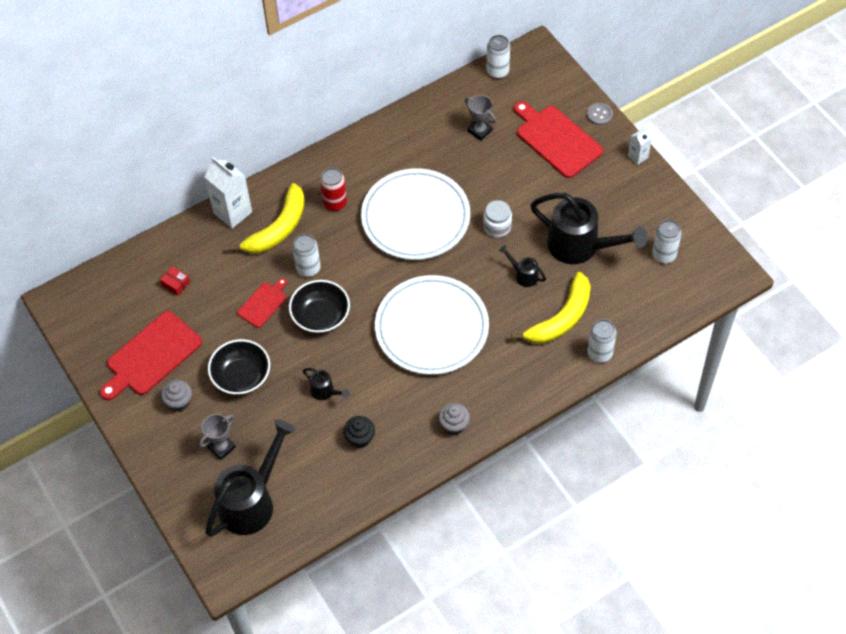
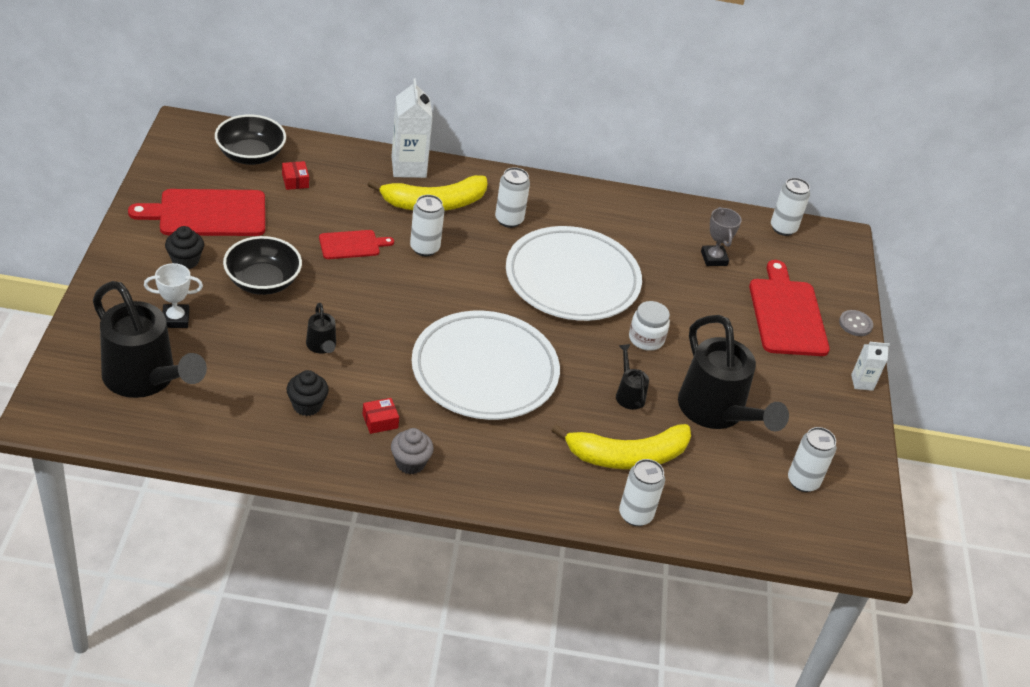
camera: 30 degrees right, 15 degrees down
(179, 402) = (185, 261): grey cupcake -> black cupcake
(221, 447) = (175, 319): grey trophy -> white trophy
(251, 502) = (145, 379): black watering can -> black watering can turned 60 degrees clockwise
(321, 316) = (391, 289): black bowl -> black bowl (250, 155)
(335, 203) = (509, 220): red can -> white can
(410, 413) = (380, 421): none -> red box

